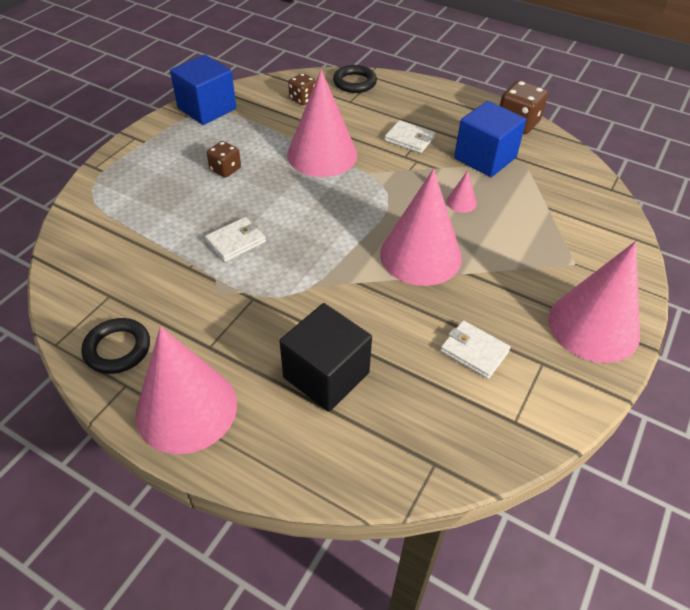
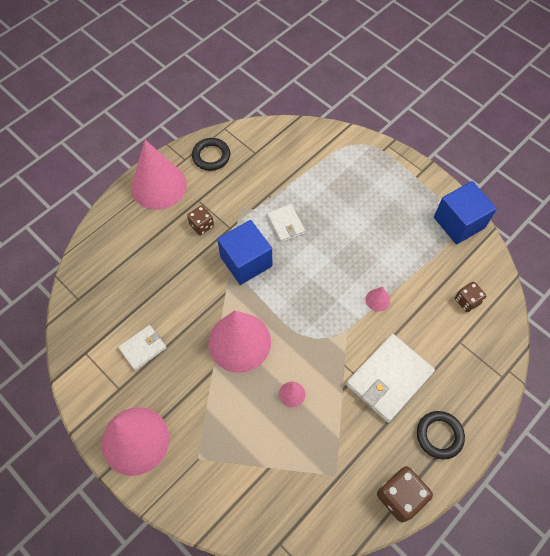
camera: 105 degrees right, 15 degrees up
(225, 169) = (370, 227): brown dice -> brown dice (201, 225)
(322, 154) = (377, 300): pink cone -> pink cone, size x0.40
(326, 375) = (156, 257): black cube -> none
(354, 82) = (493, 354): black ring -> black ring (439, 435)
(409, 139) = (389, 379): white wallet -> white wallet, size x1.83
(485, 158) = (349, 439): blue cube -> blue cube (246, 261)

